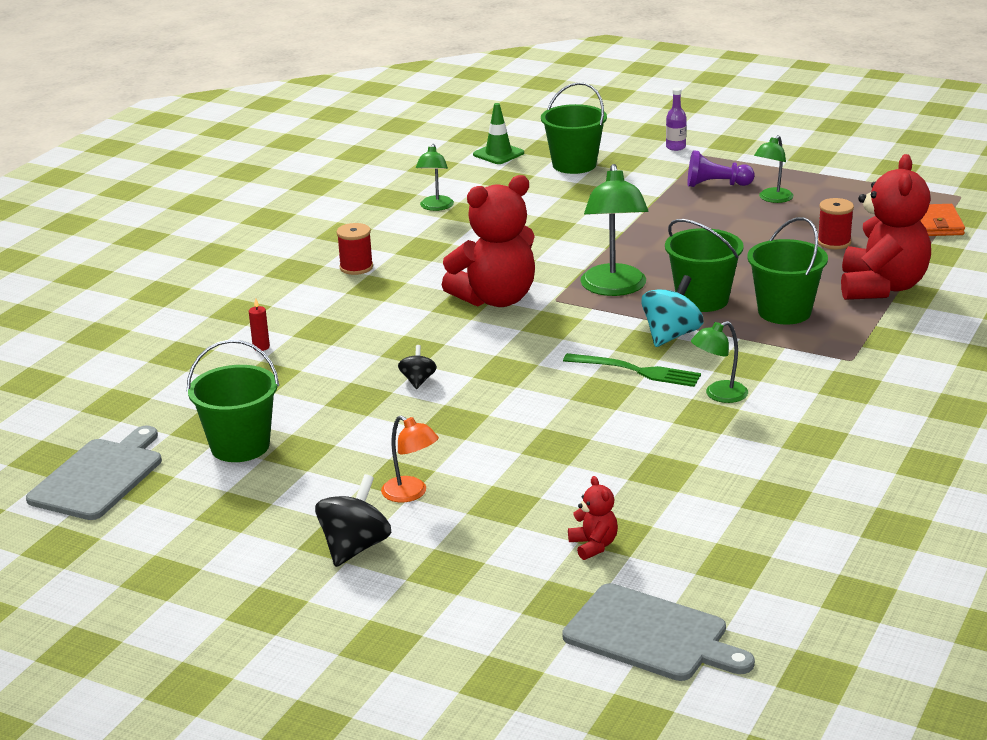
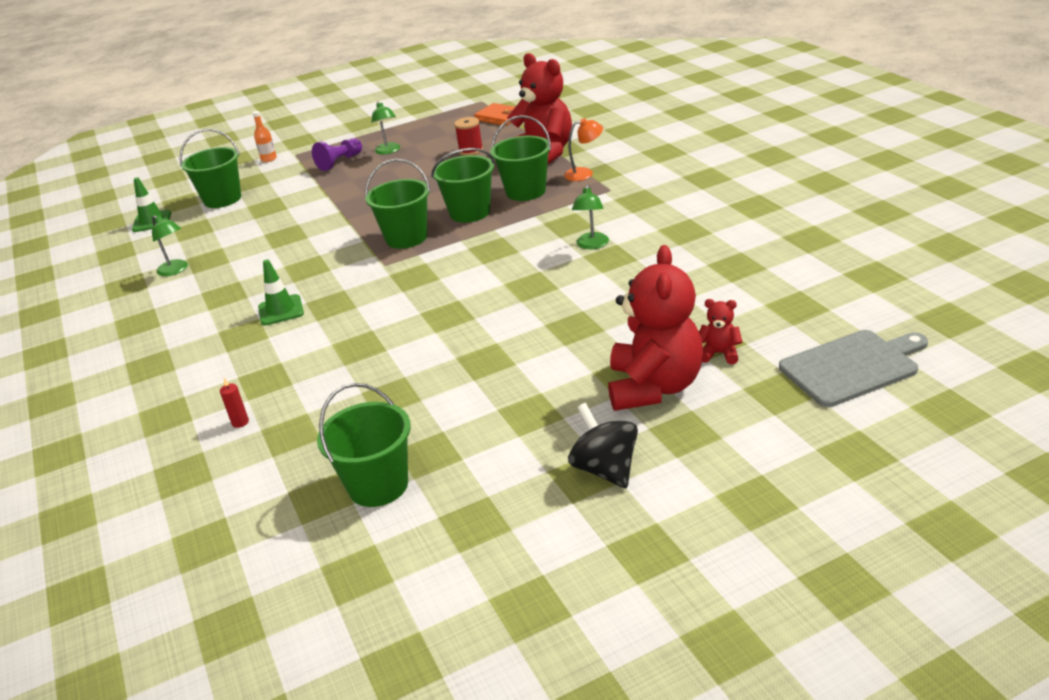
camera: 50 degrees left, 5 degrees up
(99, 477) = (314, 597): grey cutting board -> none
(356, 267) = (198, 334): red spool -> none
(411, 494) = (561, 414): orange lamp -> orange lamp (585, 173)
(418, 381) = (406, 359): black spinning top -> none
(428, 286) = (281, 310): none -> green traffic cone
(496, 299) = (346, 287): red teddy bear -> red teddy bear (654, 387)
(614, 288) = (406, 238): green lamp -> green bucket
(637, 371) = (522, 264): green fork -> none
(671, 335) = (496, 237): turquoise spinning top -> none
(675, 147) = (269, 159): purple bottle -> orange bottle

